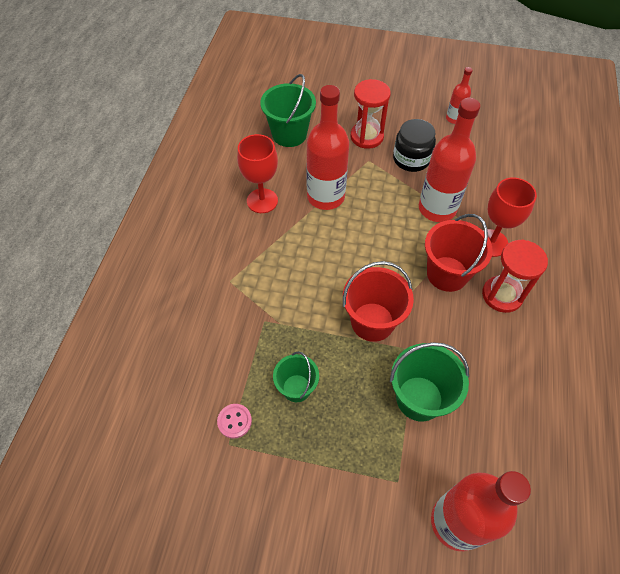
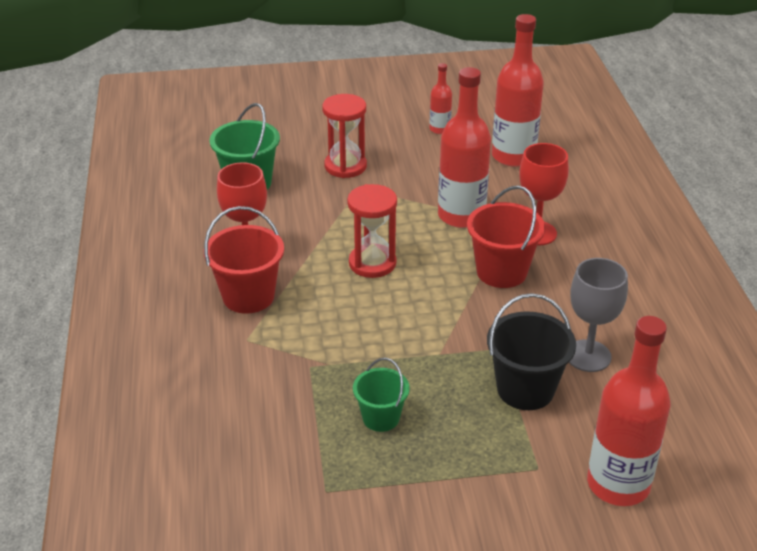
camera: 20 degrees left, 20 degrees down
(234, 421) = (322, 468): pink button -> none
(325, 197) = (324, 233): red bottle -> red bottle (513, 156)
(372, 322) = (438, 335): red bucket -> red bucket (248, 296)
(411, 159) = (409, 176): black jar -> none
(419, 398) = (525, 389): green bucket -> black bucket
(484, 381) = (588, 356): none -> grey goblet
(502, 295) = (571, 276): red hourglass -> red hourglass (372, 263)

